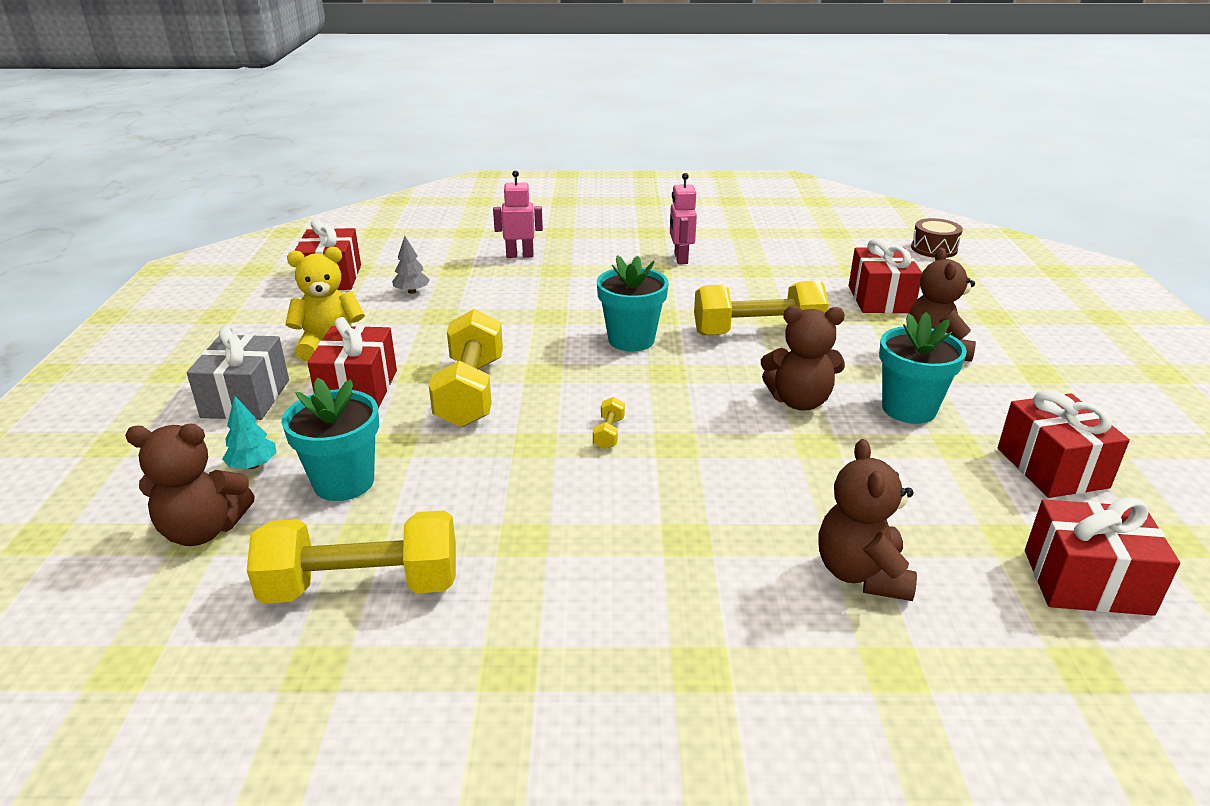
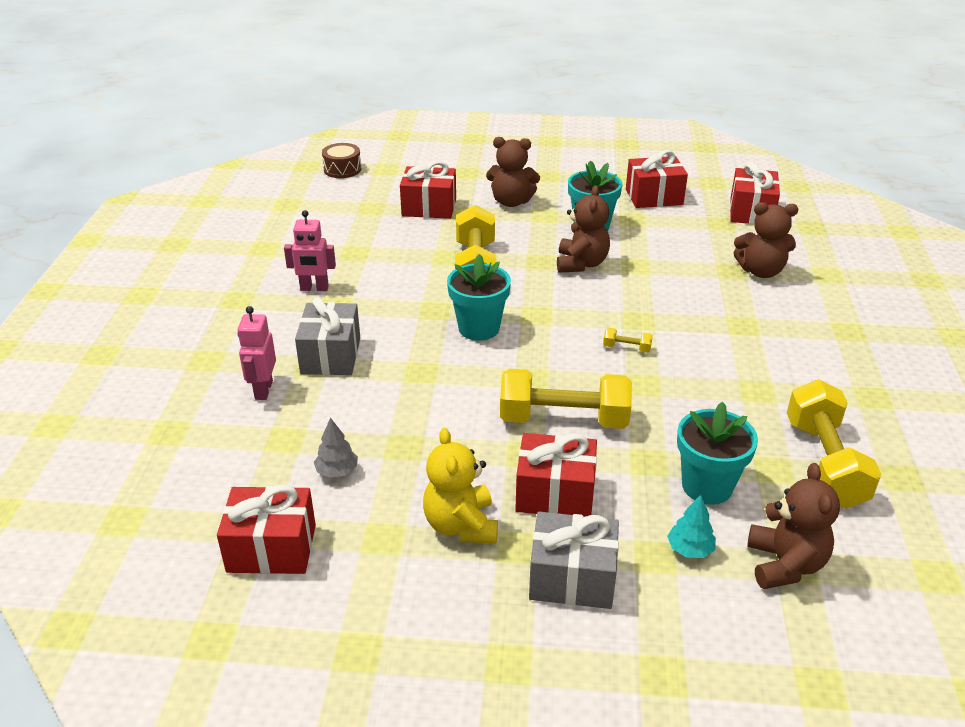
camera: 85 degrees left, 5 degrees up
(571, 275) = (330, 355): none -> grey gift

